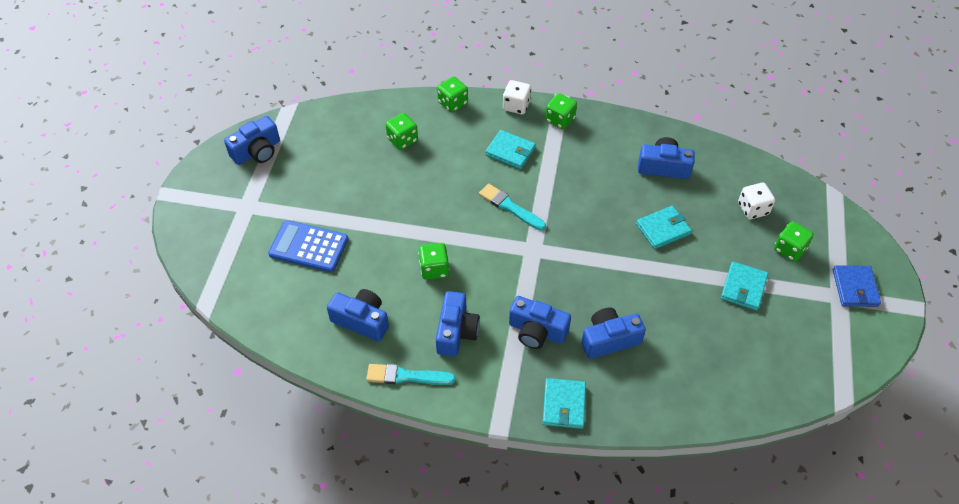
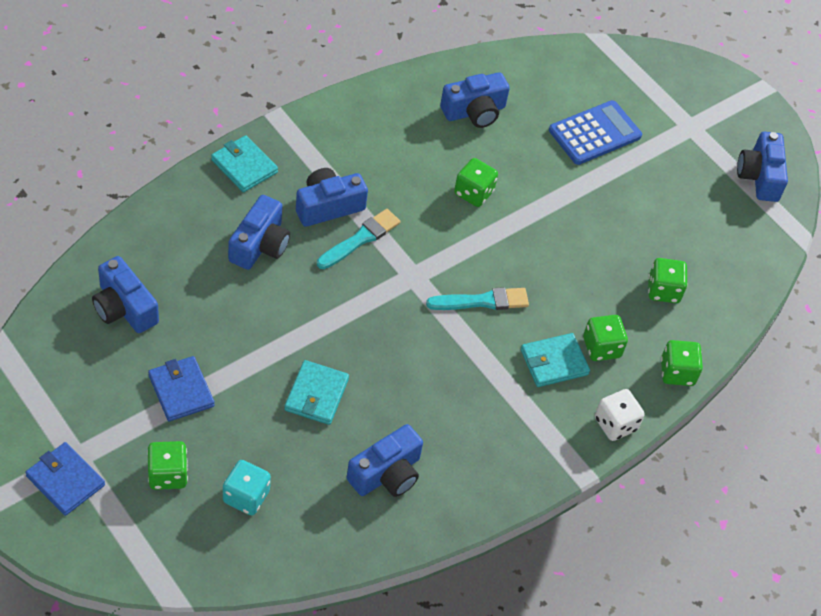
camera: 125 degrees right, 0 degrees up
(406, 376) = (388, 99): turquoise brush -> turquoise brush (360, 239)
(456, 332) = (392, 157): blue camera -> blue camera (124, 308)
(560, 120) = (553, 444): green dice -> green dice (601, 347)
(743, 287) = (181, 391): turquoise wallet -> blue wallet
(753, 209) = (246, 496): white dice -> turquoise dice

